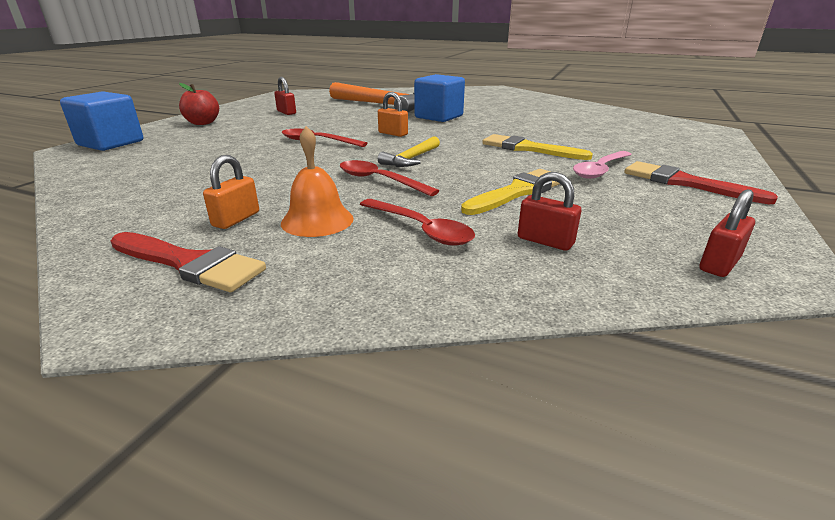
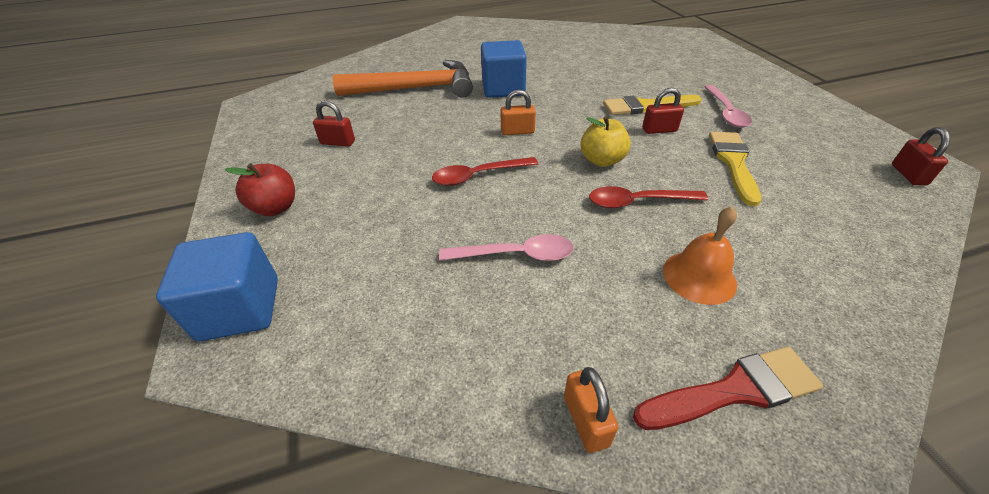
camera: 40 degrees left, 15 degrees up
(236, 219) = (649, 319): orange padlock -> orange padlock (585, 421)
(248, 171) = (516, 255): none -> pink spoon
(411, 159) = (602, 160): yellow hammer -> yellow apple
(421, 229) = (766, 239): red spoon -> none
(545, 241) = (831, 205): red padlock -> red padlock (659, 130)
(684, 183) = (781, 105): red brush -> none

